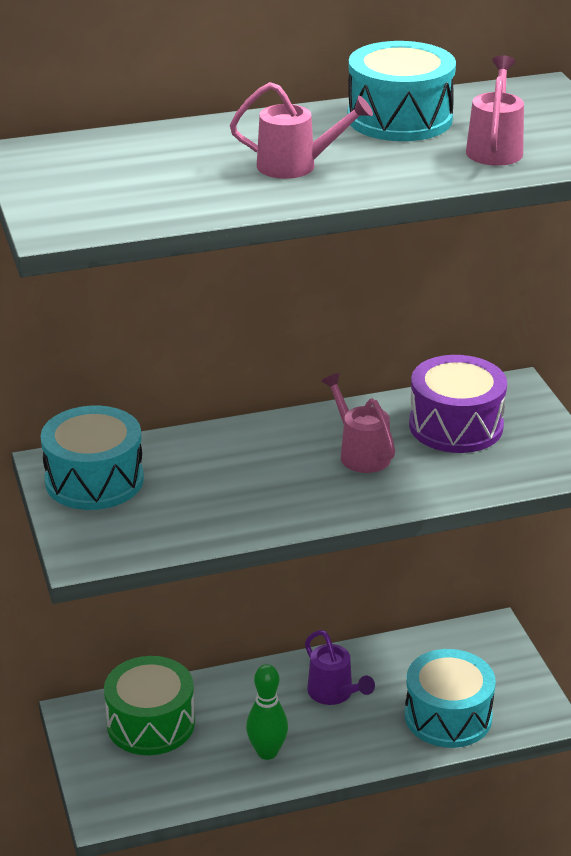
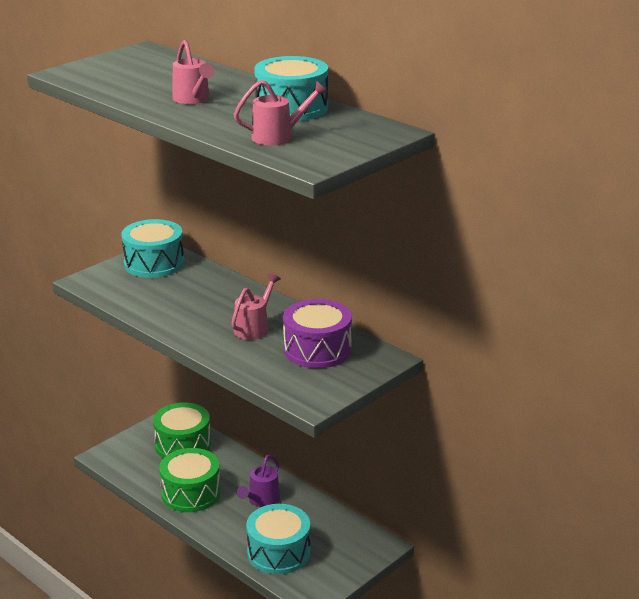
camera: 60 degrees right, 5 degrees down
(267, 752) = (191, 493): green bowling pin -> green drum

